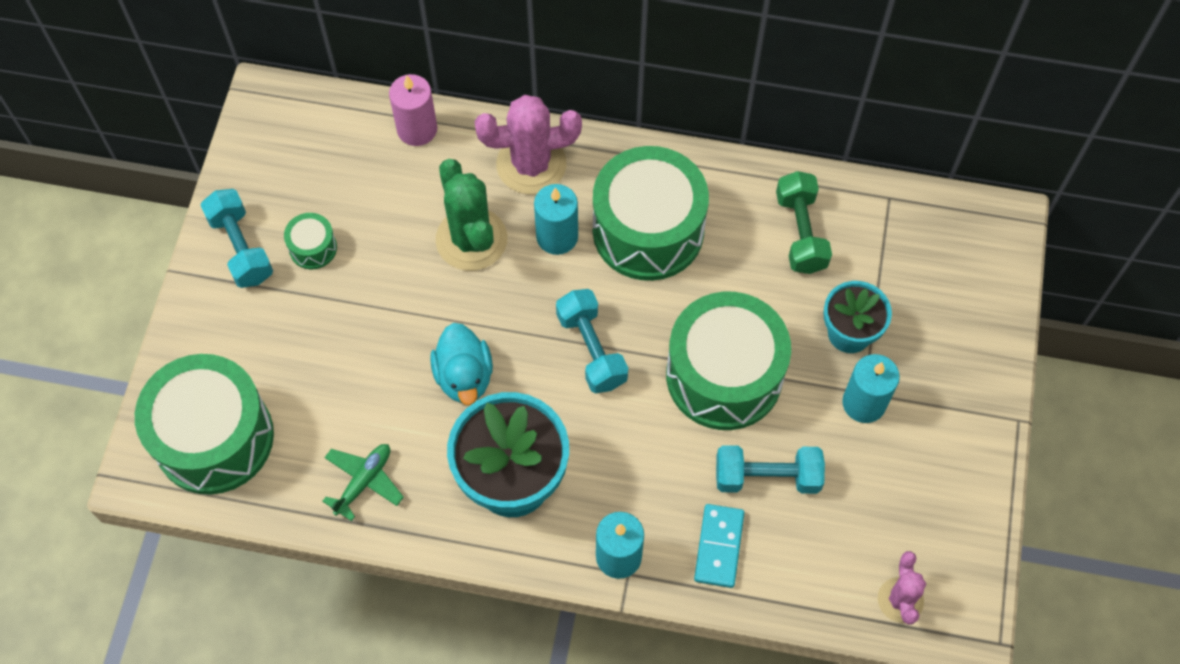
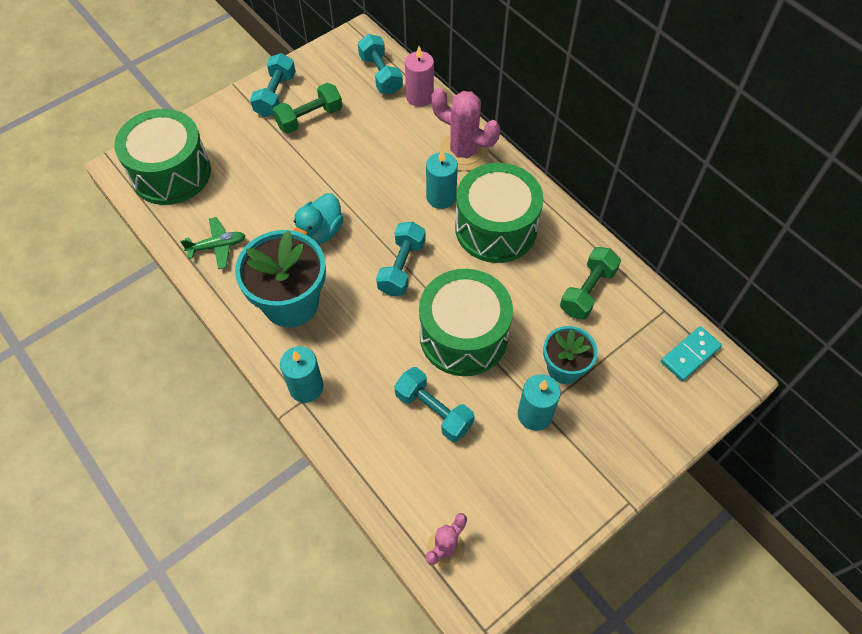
camera: 40 degrees right, 5 degrees down
(313, 248) = (309, 118): green drum -> green dumbbell
(343, 132) = (380, 75): none -> turquoise dumbbell
(471, 239) = (393, 168): green cactus -> none
(718, 547) = (367, 427): turquoise domino -> turquoise domino (690, 354)

